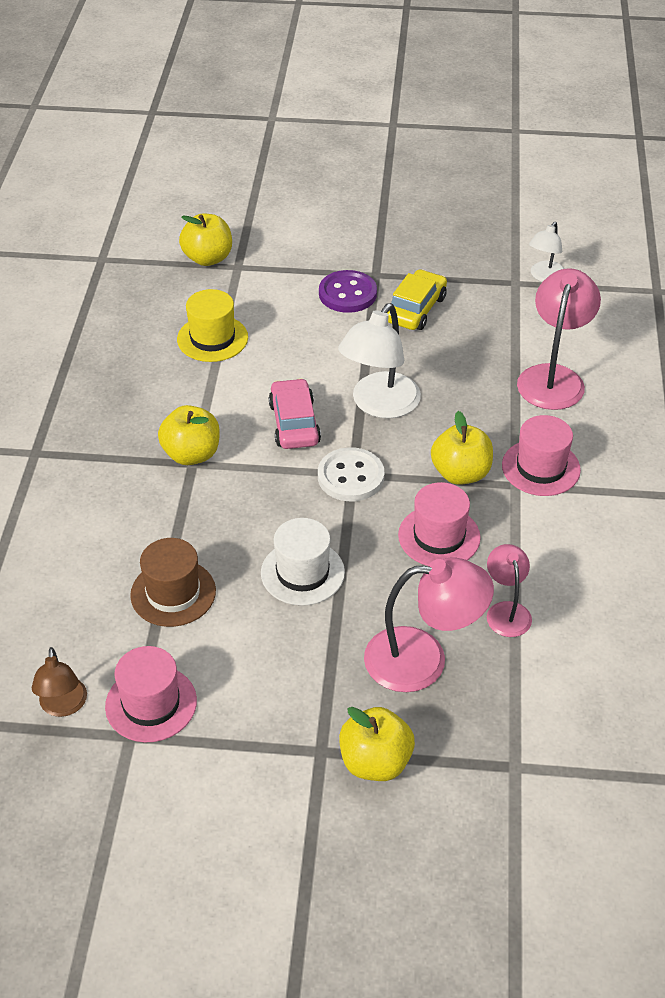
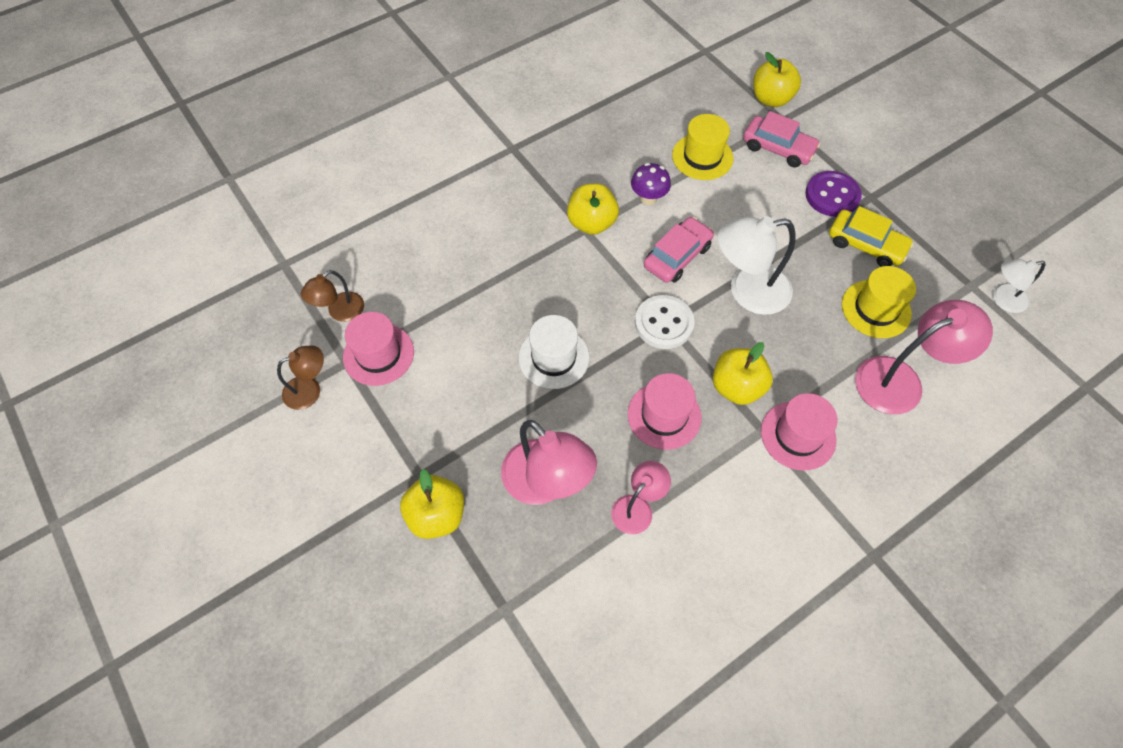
camera: 50 degrees right, 15 degrees up
(128, 787) = (310, 389): none -> brown lamp
(173, 593) = (471, 300): brown hat -> none
(212, 400) = (648, 198): none -> purple mushroom
(263, 290) = (778, 148): none -> pink car
(415, 309) = (866, 245): yellow car -> yellow car turned 45 degrees clockwise
(478, 345) = (876, 309): none -> yellow hat

